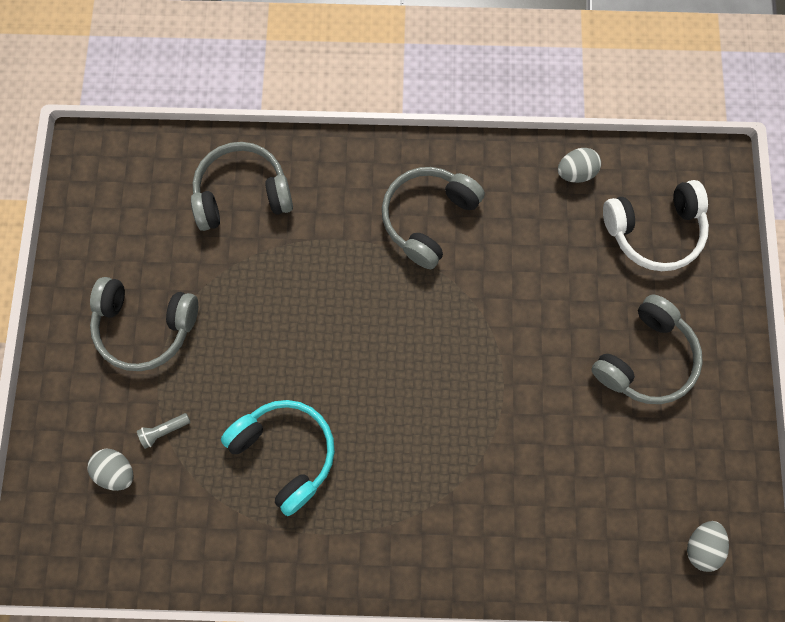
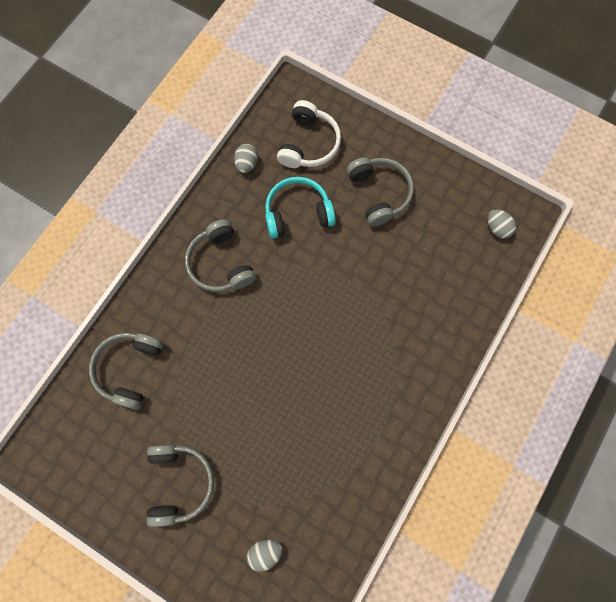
camera: 60 degrees left, 0 degrees up
(145, 327) = (180, 482): grey headphones -> grey headphones turned 45 degrees counterclockwise
(164, 431) = (257, 505): grey flashlight -> none
(286, 452) = (315, 433): turquoise headphones -> turquoise headphones (297, 213)

